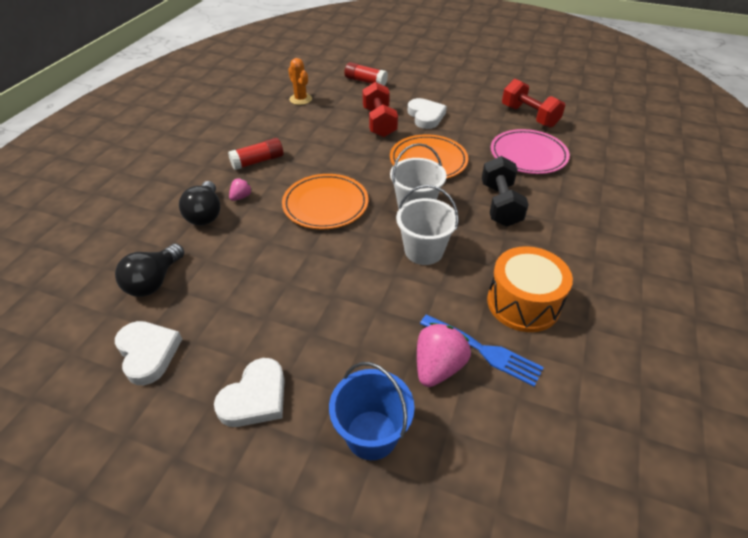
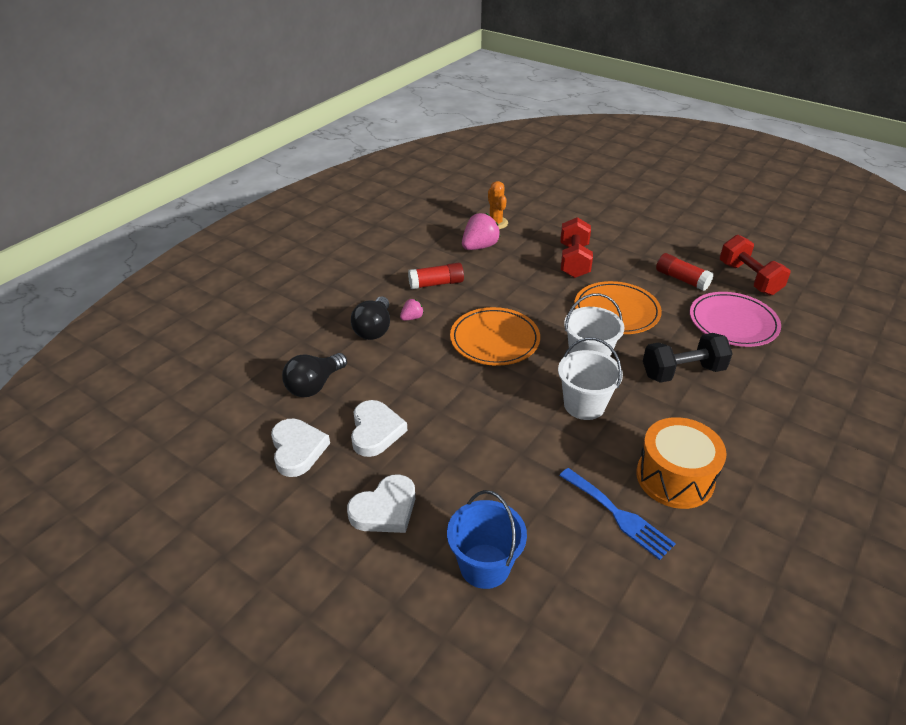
camera: 15 degrees right, 5 degrees down
(365, 81) = (571, 212): red glue stick -> red glue stick (681, 279)
(425, 116) = (628, 261): white heart -> white heart (375, 431)
(438, 367) = (566, 520): pink strawberry -> pink strawberry (479, 247)
(500, 205) = (682, 372): black dumbbell -> black dumbbell turned 60 degrees clockwise

